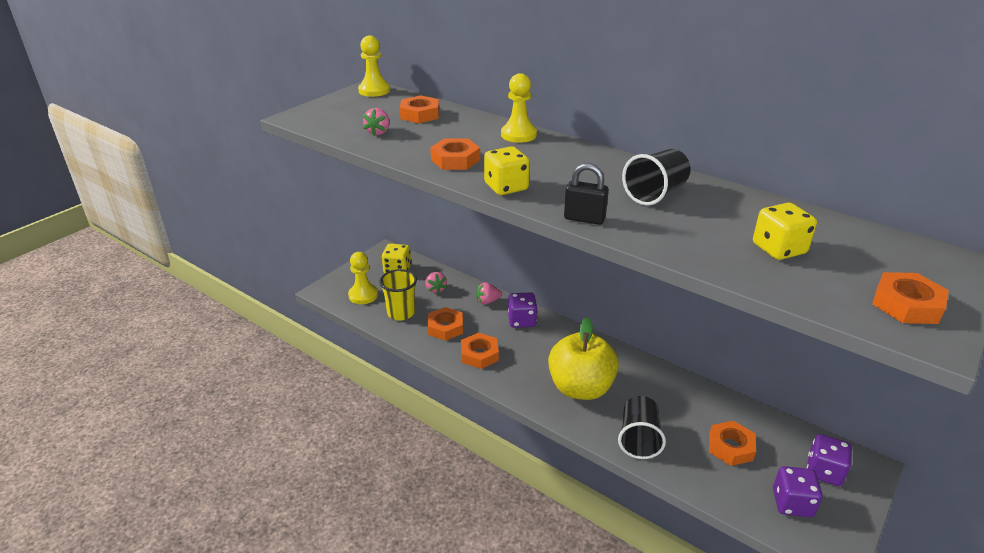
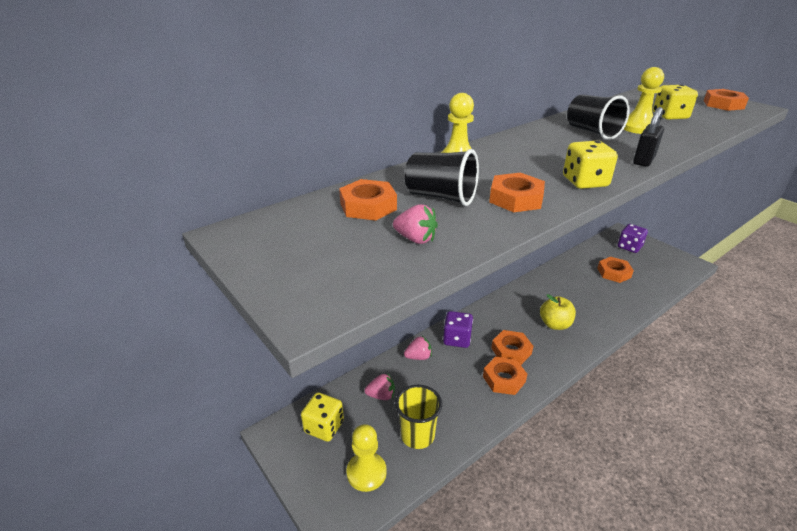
camera: 75 degrees left, 0 degrees up
(374, 91) = (248, 231): yellow pawn -> yellow pawn (638, 128)
(445, 327) = (455, 398): orange nut -> orange nut (511, 351)
(487, 301) = (418, 357): pink strawberry -> pink strawberry turned 105 degrees counterclockwise
(580, 388) = (555, 324): yellow apple -> yellow apple, size x0.59
(639, 439) = (611, 309): black cup -> black cup (441, 197)
(792, 503) = (658, 265): purple dice -> none

